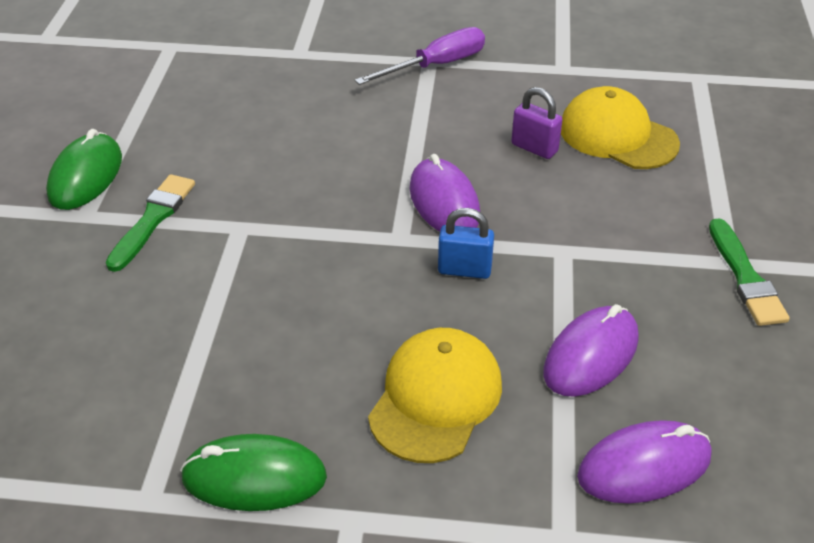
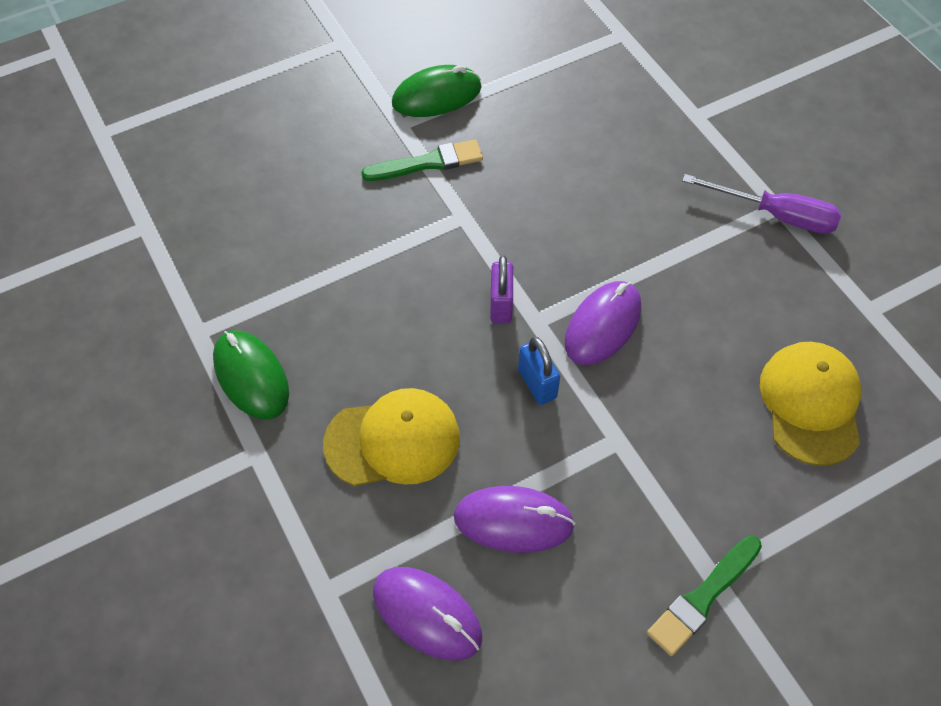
camera: 55 degrees right, 15 degrees up
(534, 148) = (731, 350): purple padlock -> purple padlock (501, 305)

